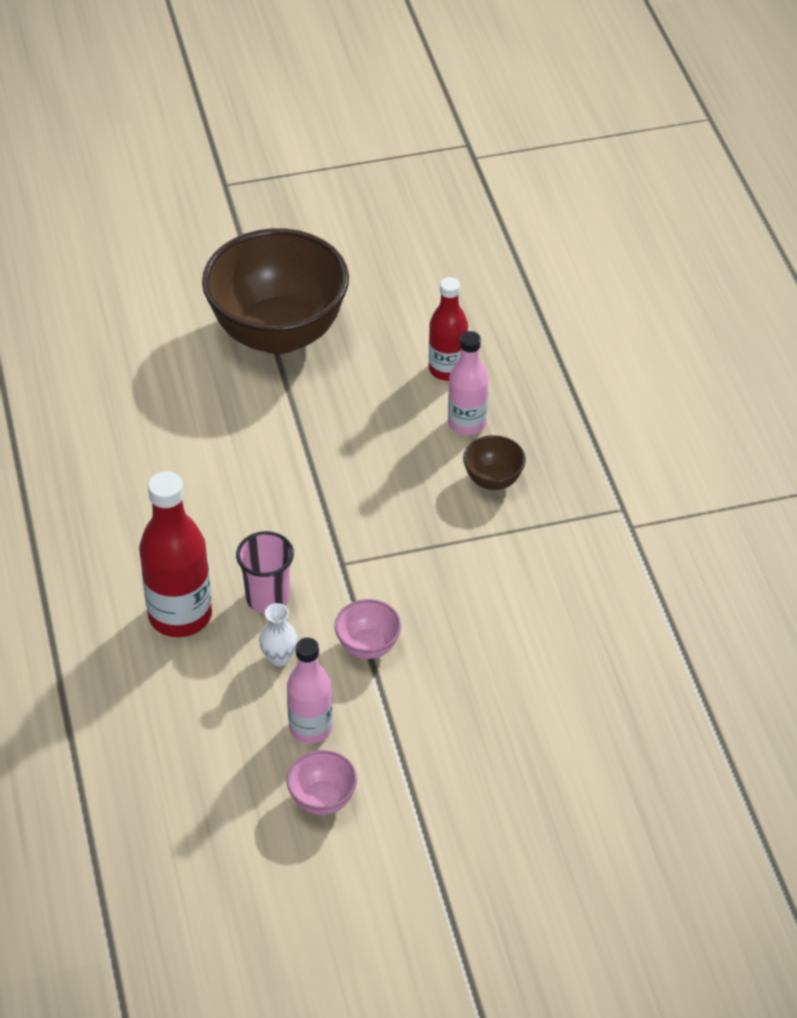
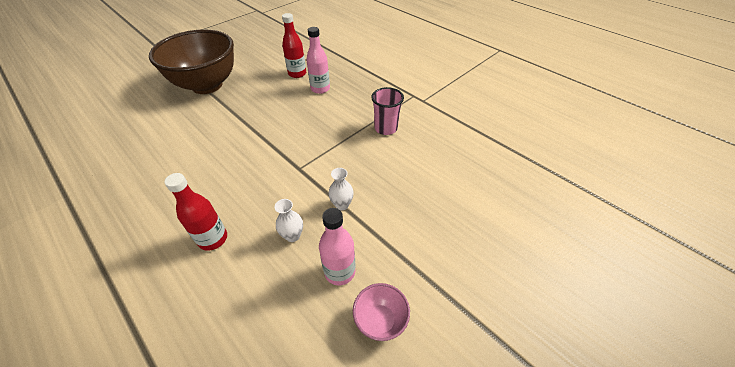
camera: 30 degrees left, 0 degrees up
(180, 615) = (213, 239): red bottle -> red bottle, size x0.65
(267, 598) = (266, 204): pink cup -> pink cup (385, 128)
(368, 646) = (342, 205): pink bowl -> white vase
(493, 480) = (348, 105): brown bowl -> none

